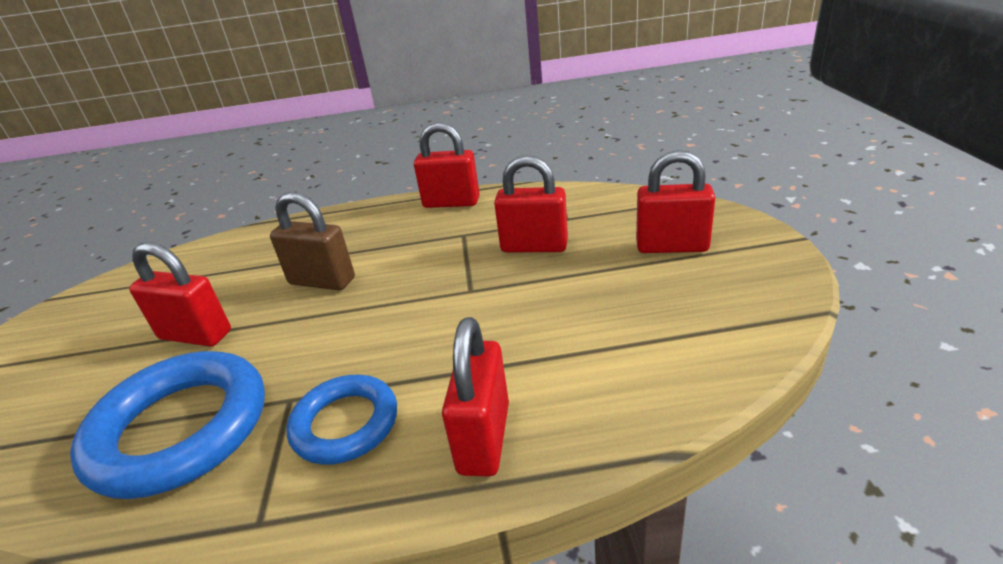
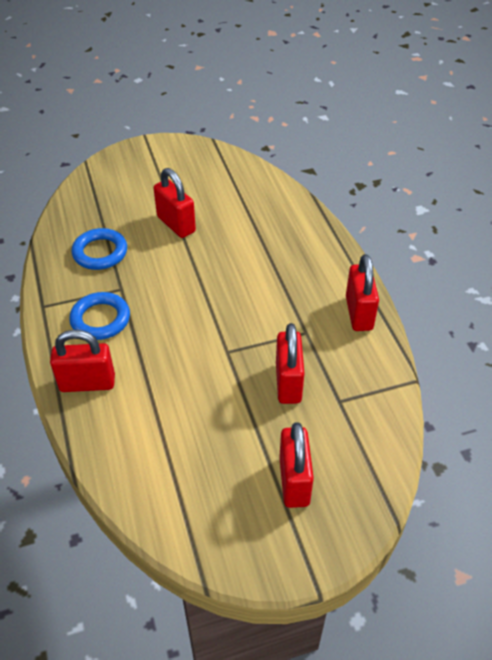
camera: 75 degrees right, 15 degrees up
(180, 429) = (100, 252): blue ring -> blue ring, size x0.60
(195, 335) = (176, 224): red padlock -> red padlock turned 45 degrees counterclockwise
(322, 281) = (235, 265): brown padlock -> none

